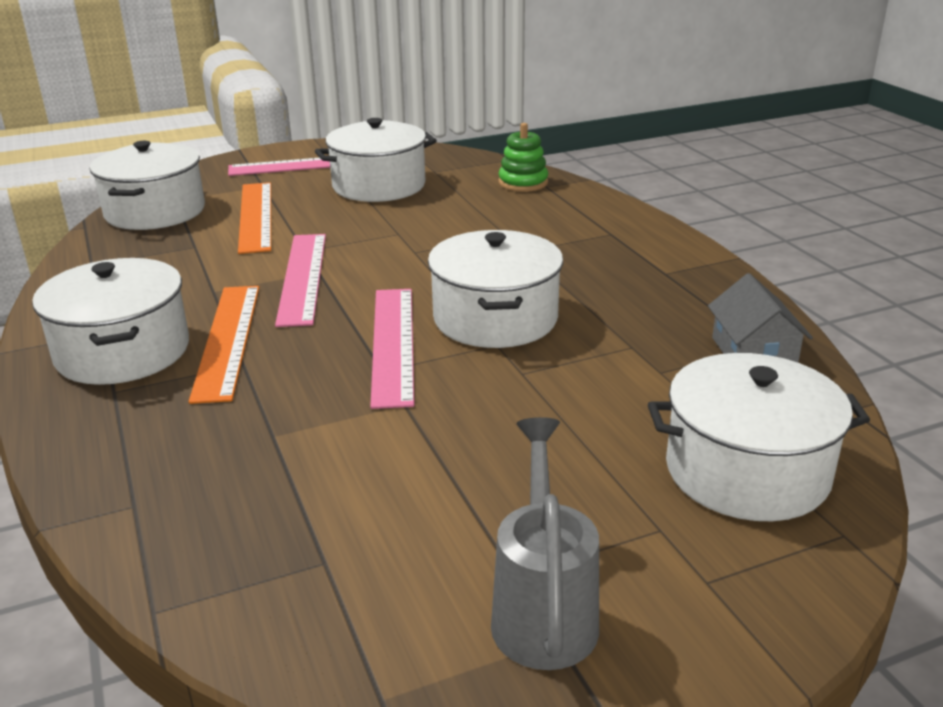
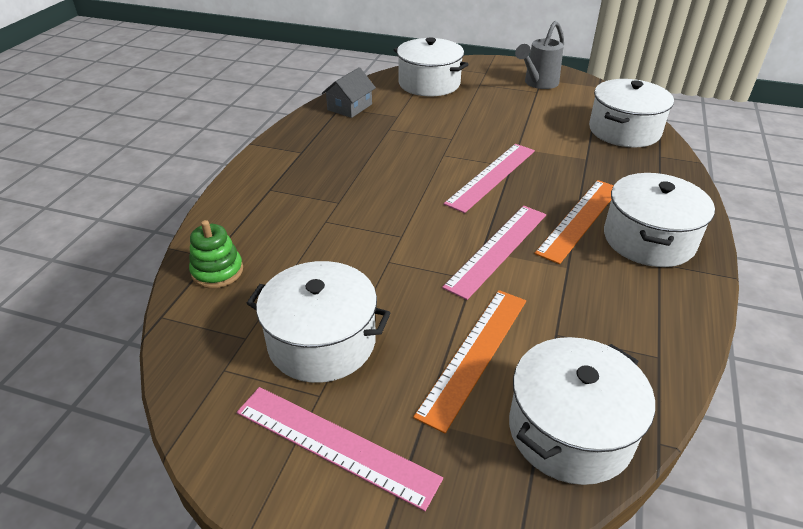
camera: 140 degrees left, 10 degrees up
(495, 318) = (424, 167): white pot -> white pot (624, 131)

